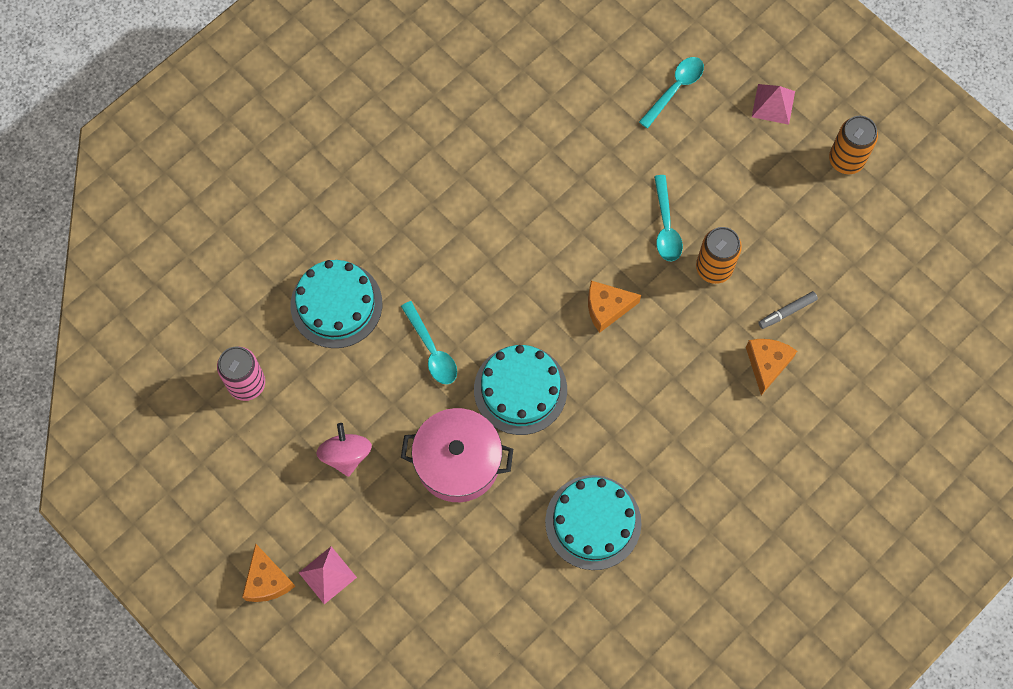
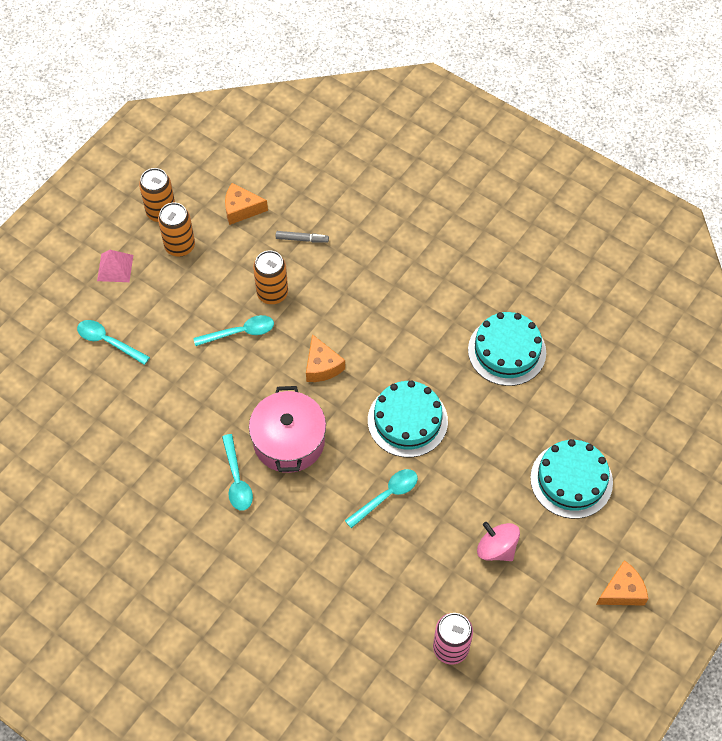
camera: 100 degrees left, 10 degrees down
(327, 575) = (603, 543): pink pyramid -> none
(336, 304) = (359, 585): turquoise cake -> turquoise cake (571, 480)
(346, 455) = (496, 548): pink spinning top -> pink spinning top turned 60 degrees clockwise
(458, 462) = (481, 458): pink pot -> pink pot (289, 441)
(481, 200) = (237, 480): none -> turquoise spoon
(767, 364) = (349, 248): orange cheese -> orange cheese (241, 209)
(787, 312) = (302, 239): grey marker -> grey marker turned 45 degrees counterclockwise
(794, 175) = (180, 246): none -> orange can

